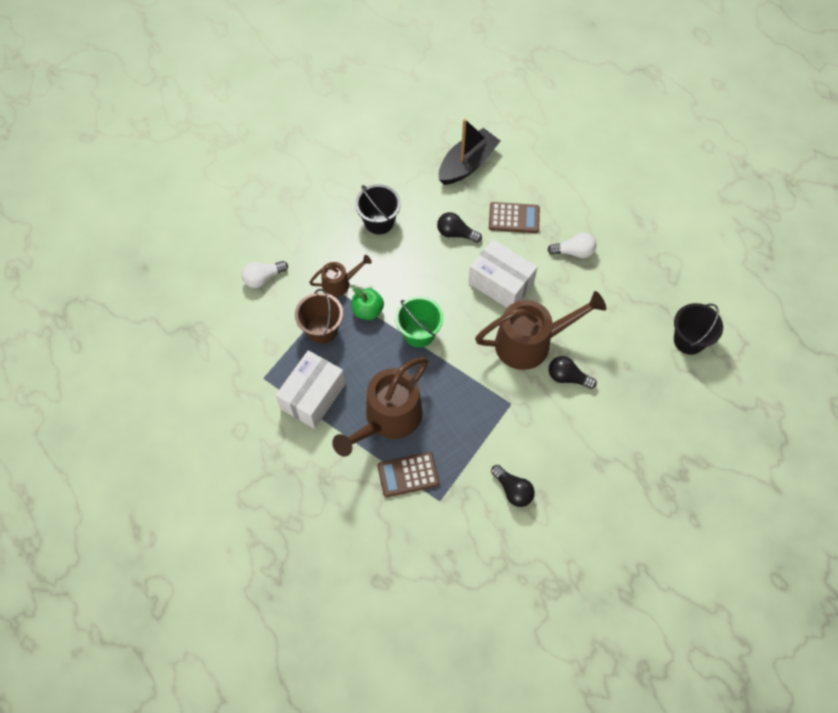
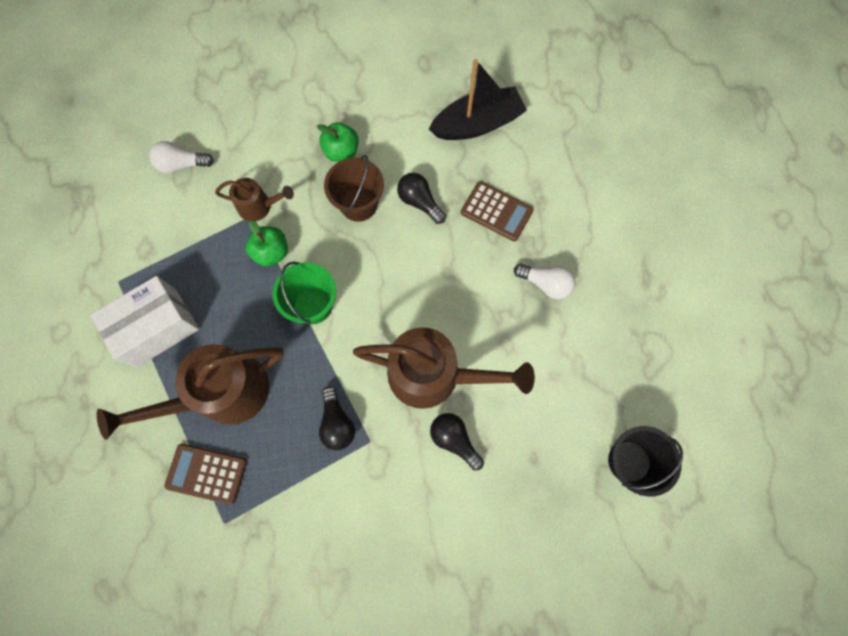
camera: 25 degrees right, 10 degrees up
(322, 329) = (210, 252): brown bucket -> brown bucket (358, 204)
(379, 221) = (341, 152): black bucket -> green apple
(501, 283) = (438, 285): white box -> none
(513, 490) = (313, 553): black light bulb -> black light bulb (337, 423)

